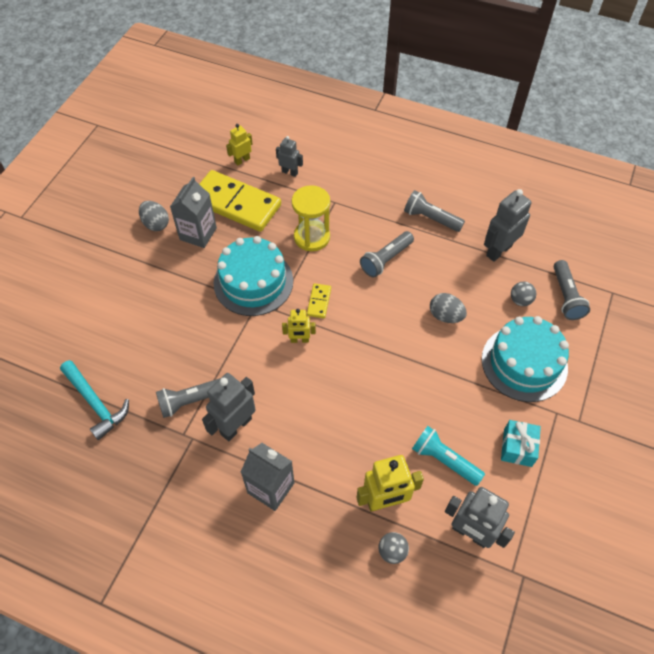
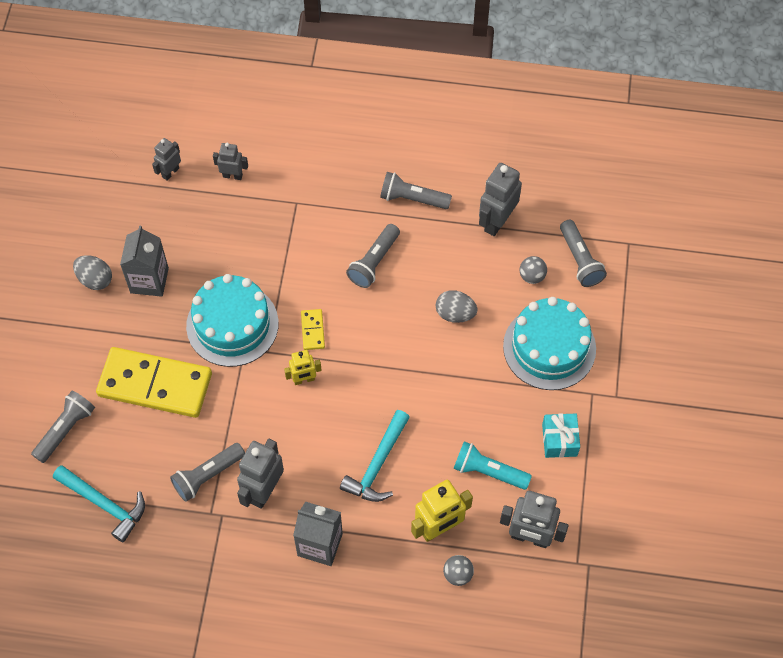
camera: 15 degrees left, 5 degrees up
(88, 333) = (66, 430): none -> grey flashlight
(236, 204) = (181, 232): yellow domino -> yellow domino (155, 385)
(242, 160) = (170, 172): yellow robot -> grey robot
(312, 237) = (282, 254): yellow hourglass -> none
(343, 428) = (377, 464): none -> turquoise hammer

